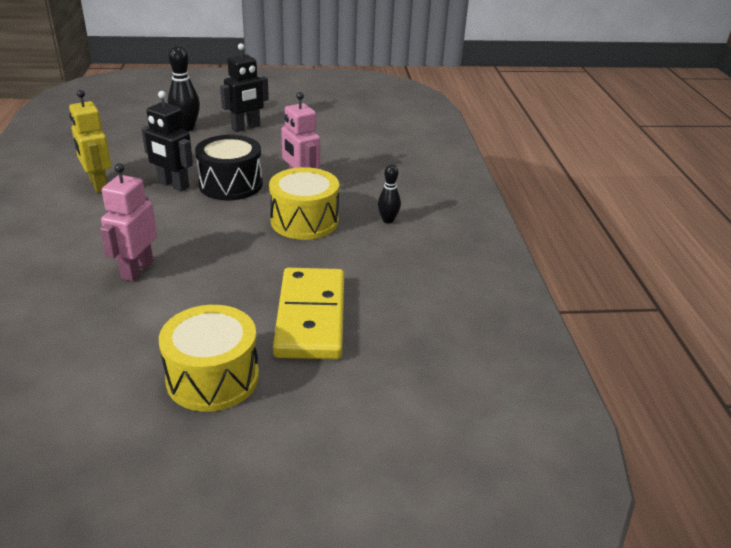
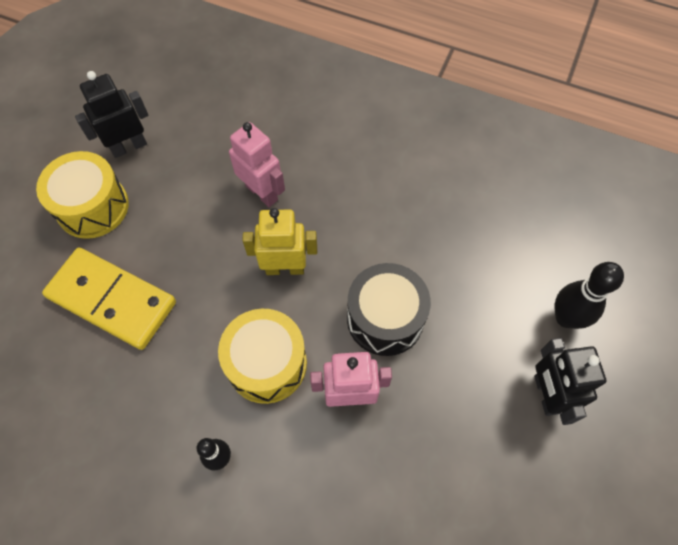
camera: 120 degrees right, 30 degrees up
(98, 185) = (439, 194): yellow robot -> yellow robot (285, 268)
(173, 185) = (409, 261): black robot -> black robot (129, 146)

